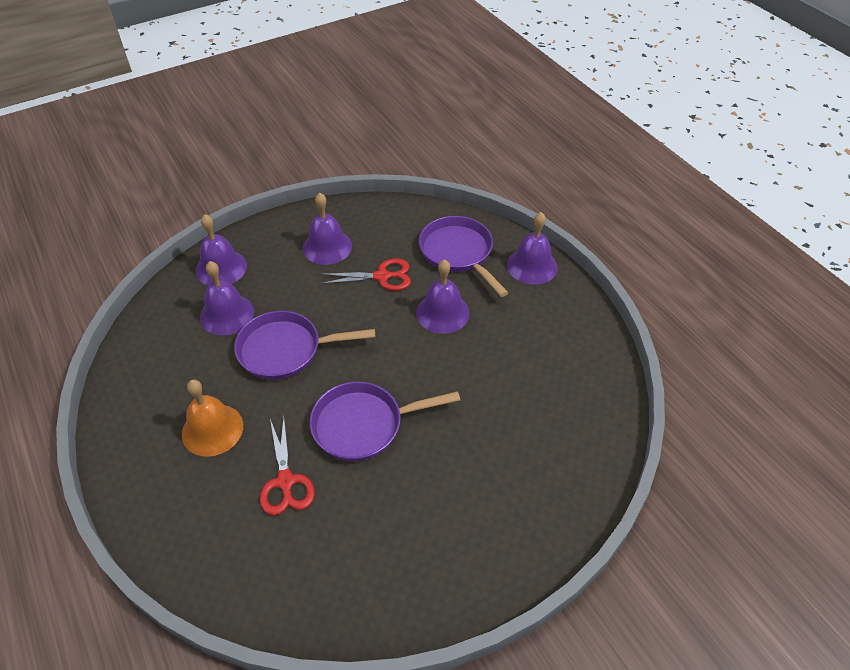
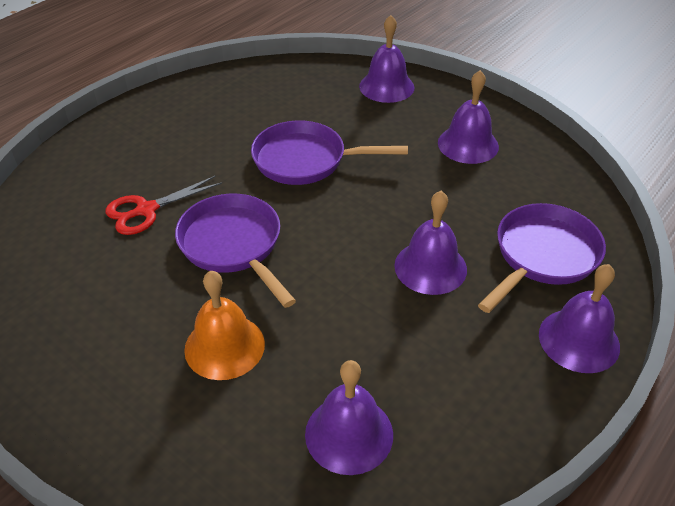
camera: 70 degrees right, 5 degrees down
(212, 429) = (190, 146): orange bell -> orange bell (224, 346)
(227, 314) = (330, 109): purple bell -> purple bell (349, 434)
(285, 350) = (305, 160): purple pan -> purple pan turned 60 degrees counterclockwise
(382, 276) = (453, 199): red scissors -> none

